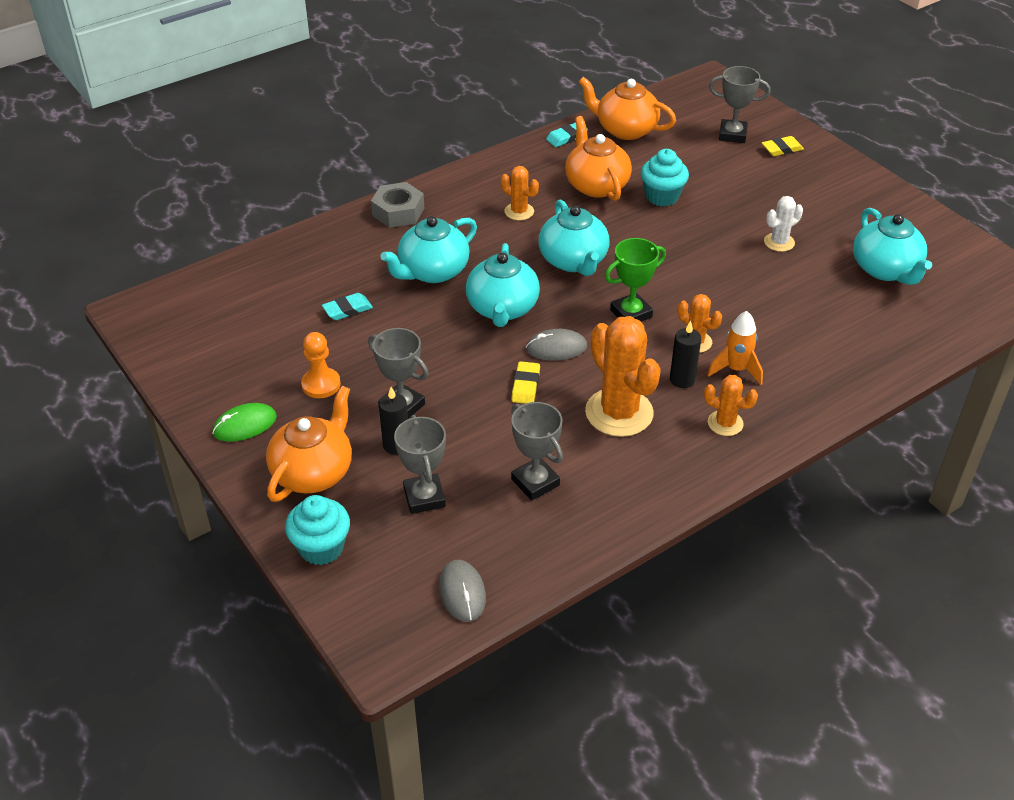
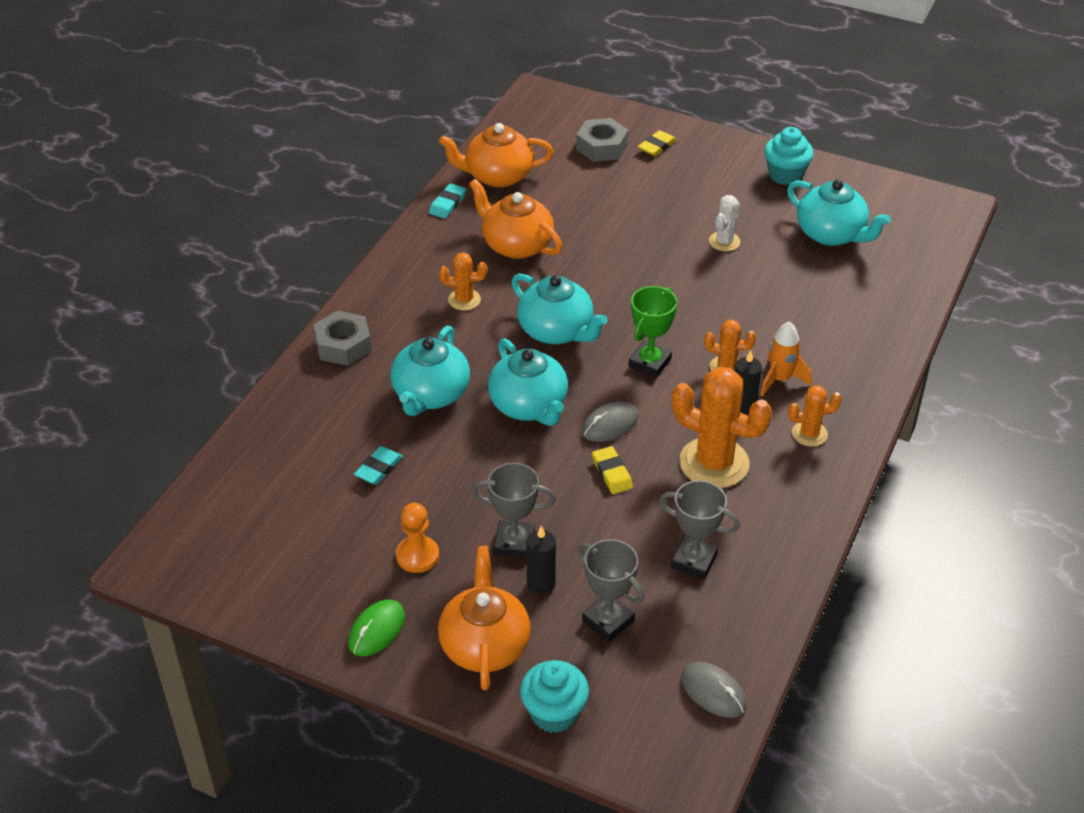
camera: 30 degrees left, 0 degrees up
(662, 196) = (586, 234): turquoise cupcake -> turquoise cupcake (785, 175)
(732, 135) = (601, 147): grey trophy -> grey nut

